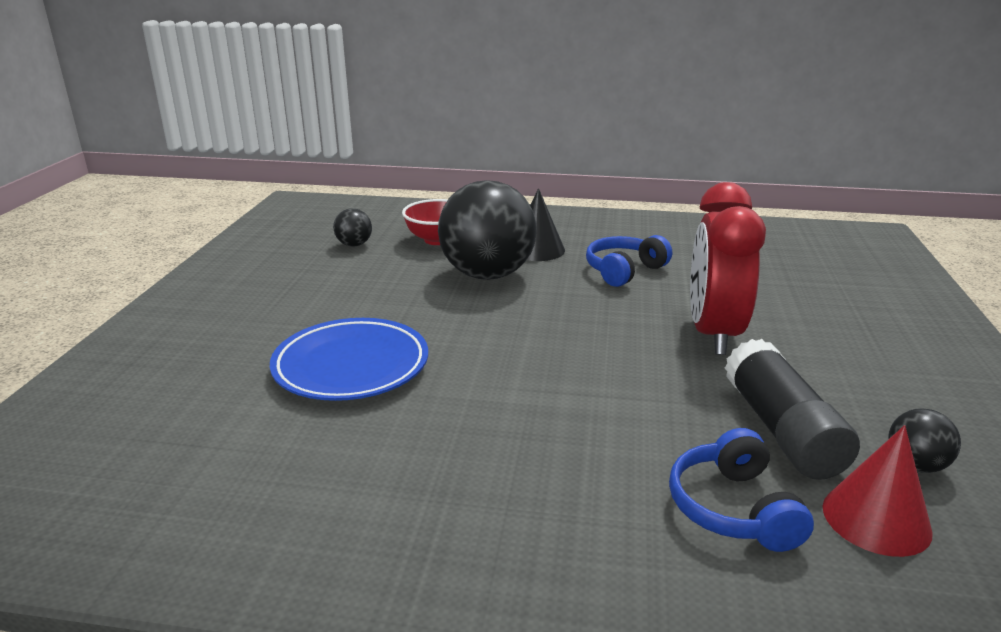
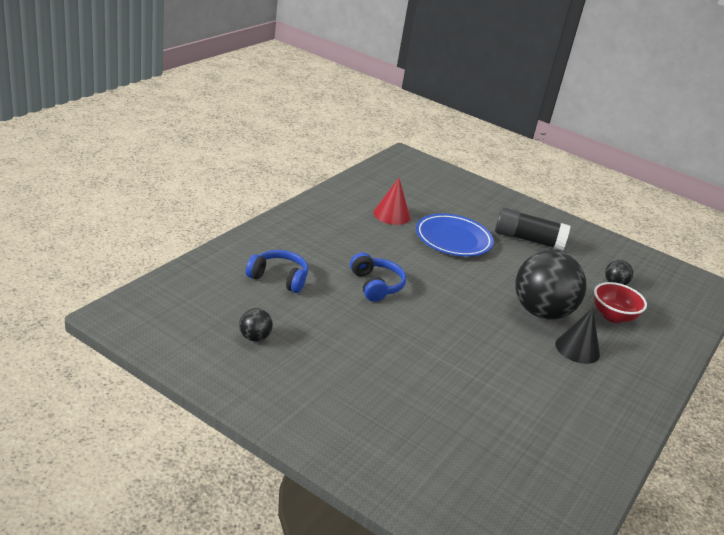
camera: 110 degrees right, 5 degrees up
(624, 271) = (521, 367): blue headphones -> blue headphones (376, 285)
(713, 334) = (410, 353): red clock -> none
(781, 430) = (310, 319): black glue stick -> black glue stick (528, 240)
(876, 519) = (241, 305): red cone -> red cone (391, 215)

